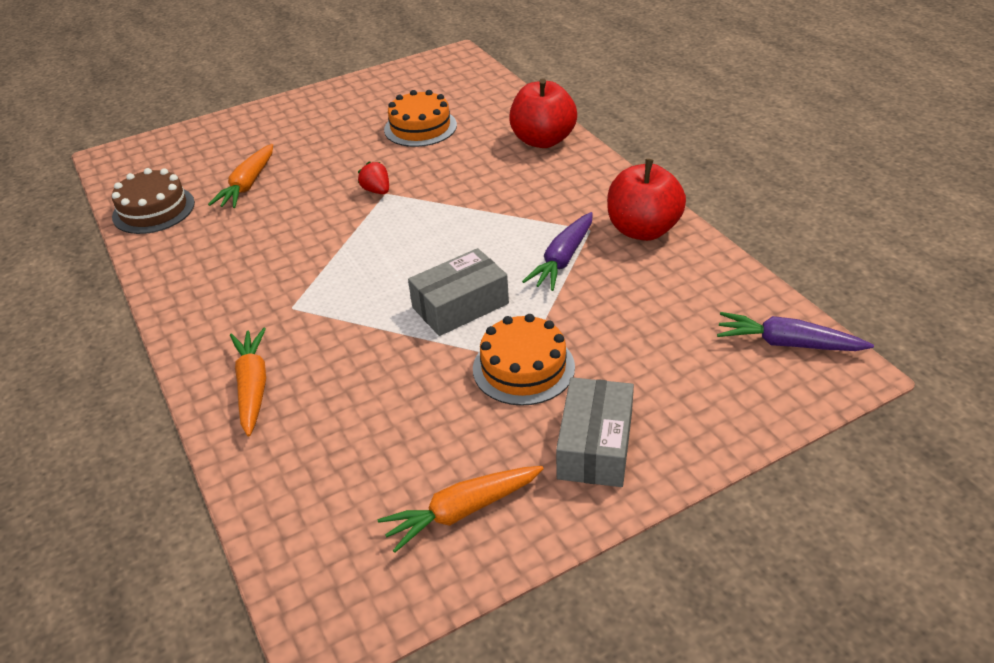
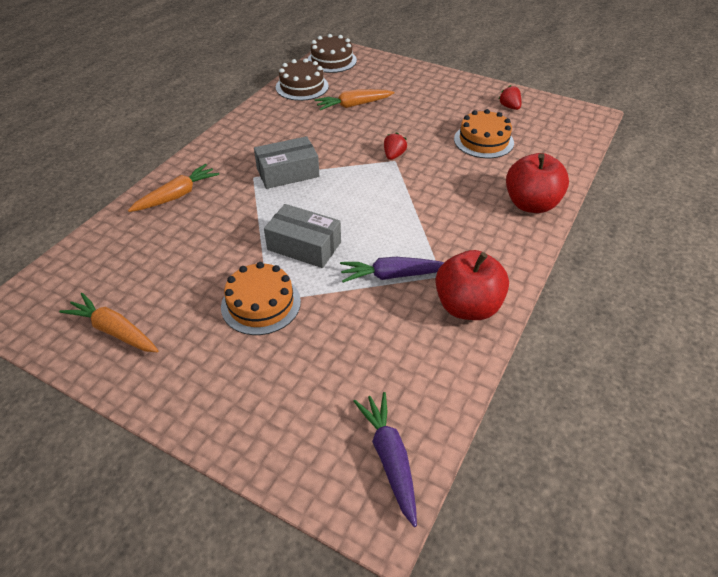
camera: 55 degrees right, 5 degrees up
(130, 168) = (331, 60): none -> brown cake
(385, 91) = (509, 107): none -> red strawberry
(595, 445) = (203, 374): grey box -> grey box (288, 172)

